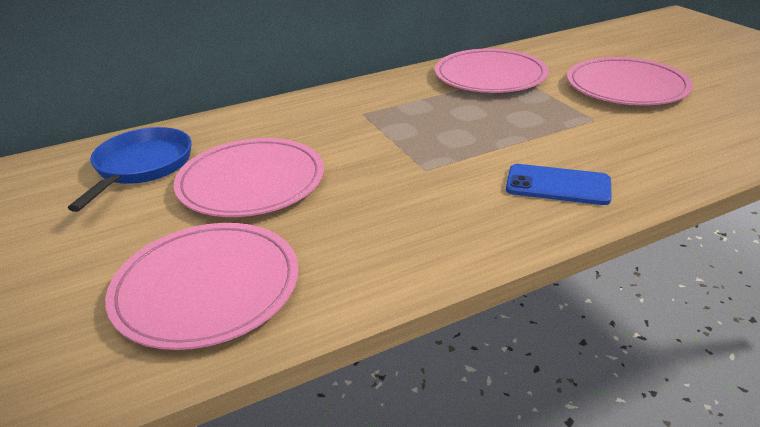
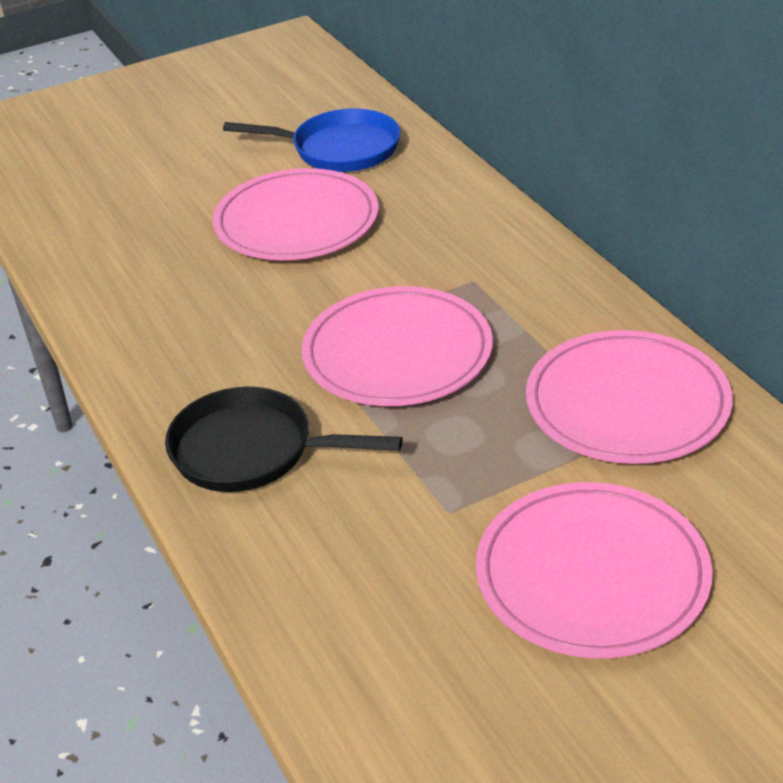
camera: 90 degrees right, 5 degrees up
(207, 288) = (121, 228): pink plate -> pink plate (397, 353)
(558, 185) = (252, 451): blue phone -> black pan

